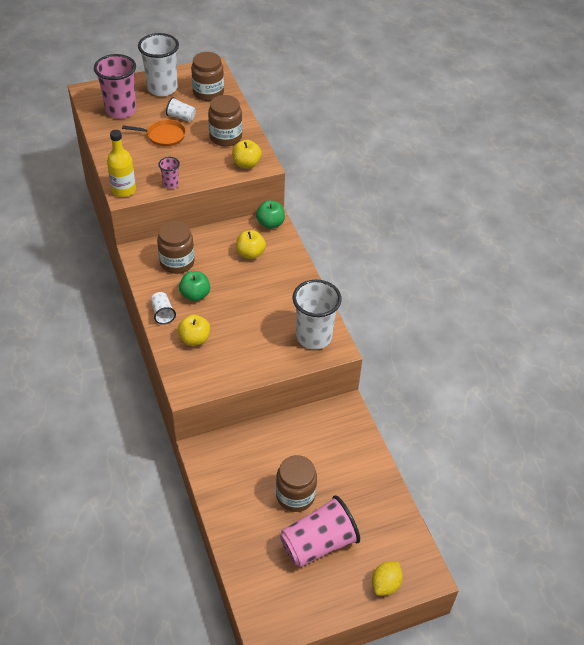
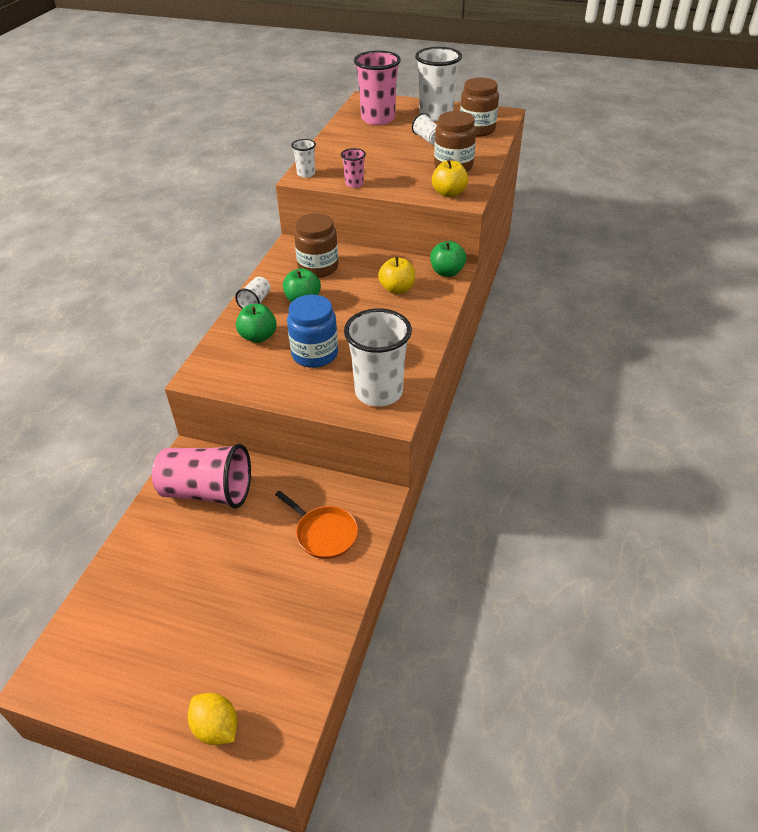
camera: 40 degrees right, 5 degrees down
(124, 190) = (306, 174): yellow bottle -> white cup
(164, 136) = (394, 147): orange pan -> orange pan (324, 533)
(194, 339) = (258, 337): yellow apple -> green apple
(246, 332) = (315, 354): none -> blue jar
(295, 495) = (228, 556): brown jar -> none
(318, 543) = (196, 624): pink cup -> pink cup (207, 492)
(385, 584) = (216, 727): yellow lemon -> yellow lemon turned 60 degrees clockwise

